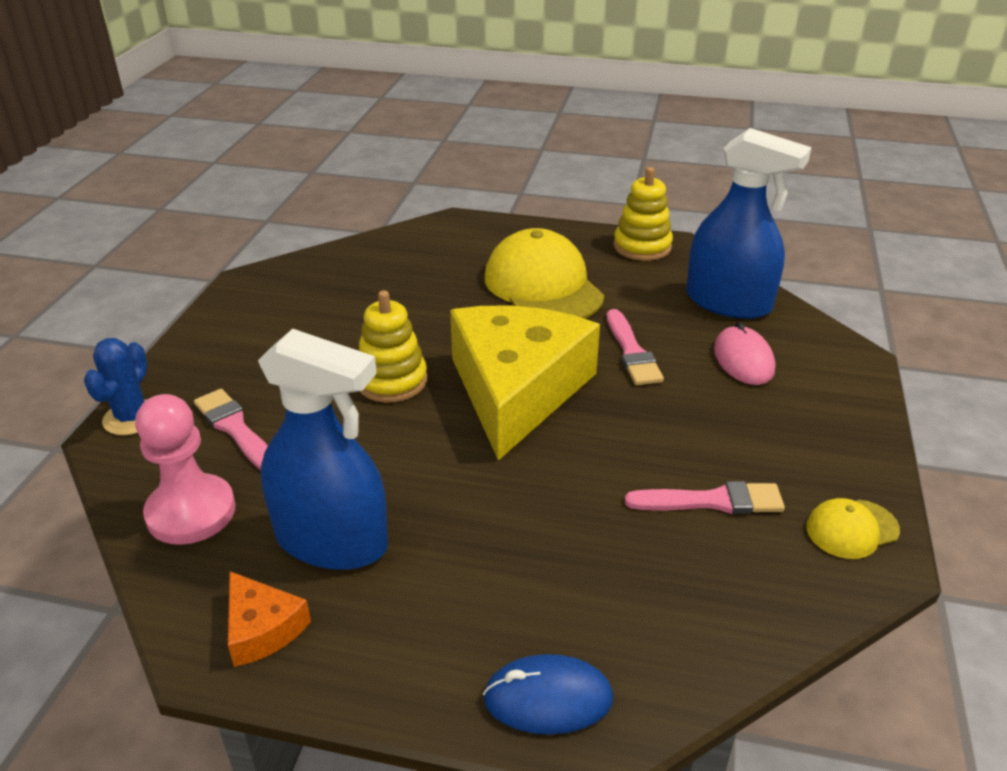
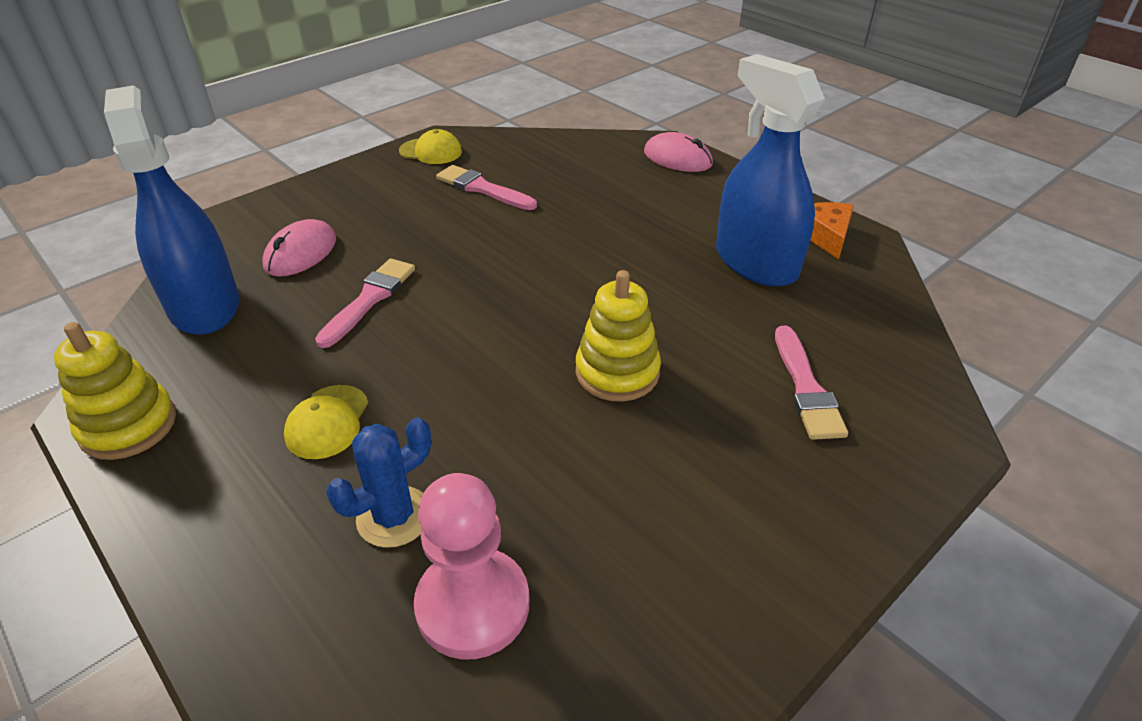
camera: 145 degrees left, 5 degrees up
(132, 418) = (925, 454): blue cactus -> blue cactus (394, 516)
(191, 512) = (865, 325): pink pawn -> pink pawn (473, 605)
(516, 390) = (512, 310): yellow cheese -> none
(543, 286) = (327, 422): yellow cap -> yellow cap, size x0.48
(548, 698) = (677, 158): blue mouse -> pink mouse

